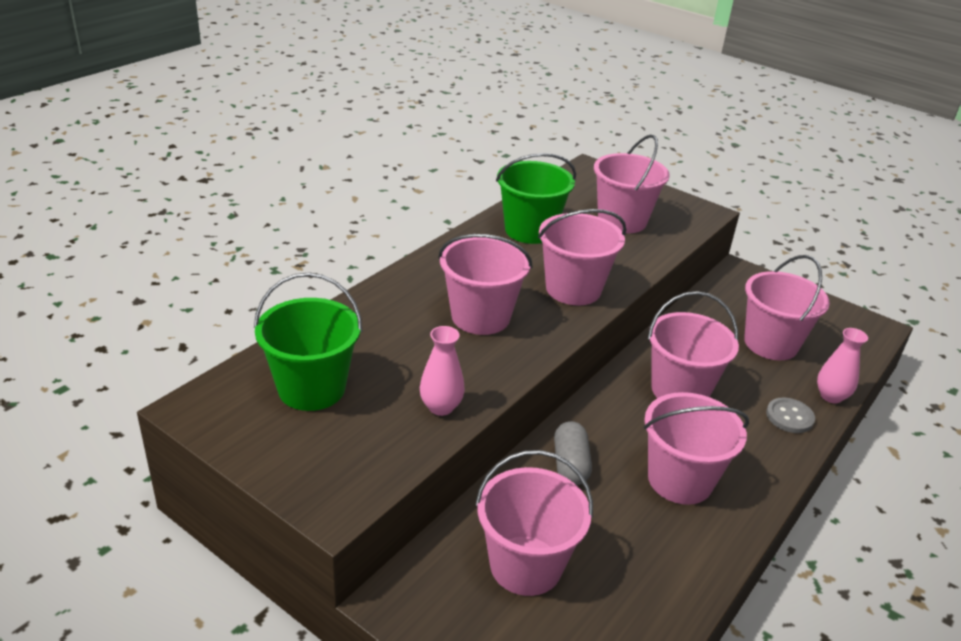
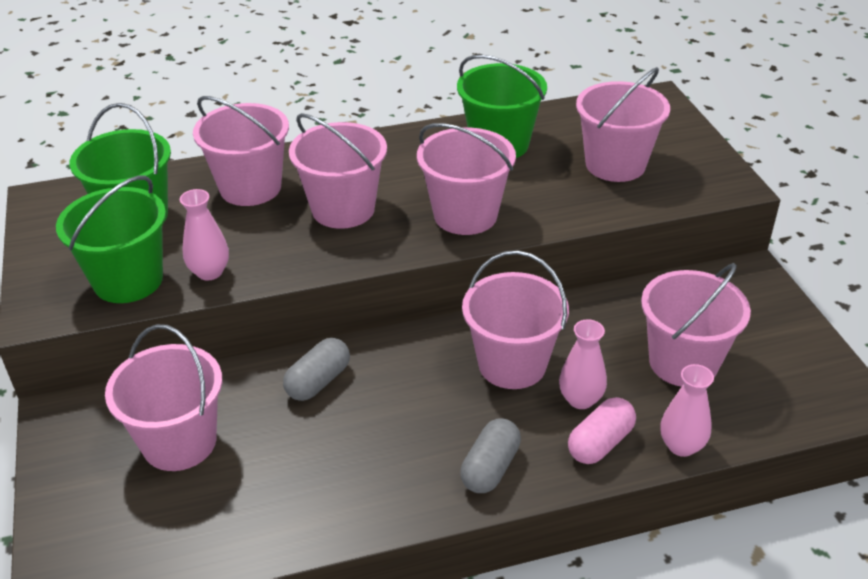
camera: 40 degrees right, 5 degrees up
(379, 444) = (128, 280): none -> green bucket
(680, 480) = (401, 444): pink bucket -> pink bucket (250, 188)
(746, 394) = (580, 399): none -> pink vase
(751, 466) = (490, 468): none -> grey capsule
(789, 417) = (600, 443): grey button -> pink capsule

